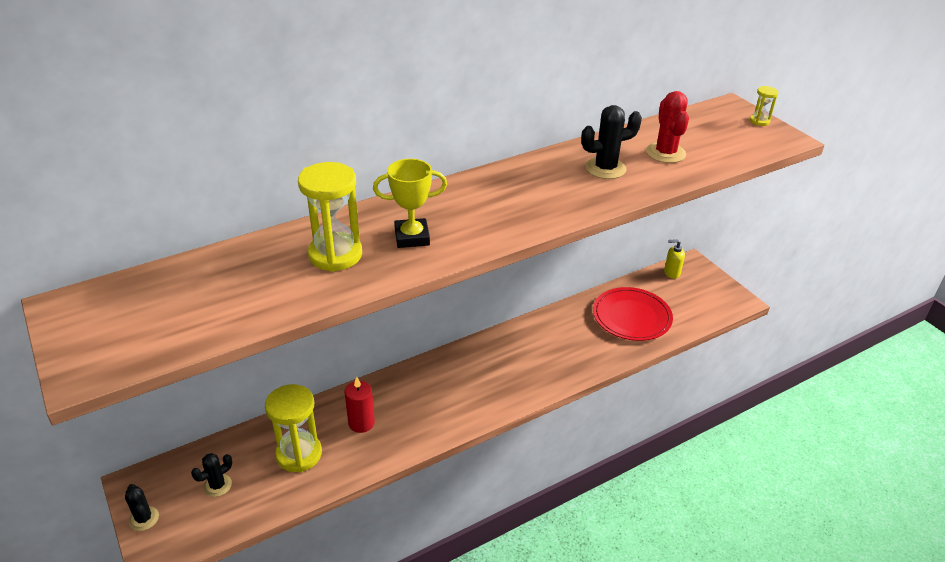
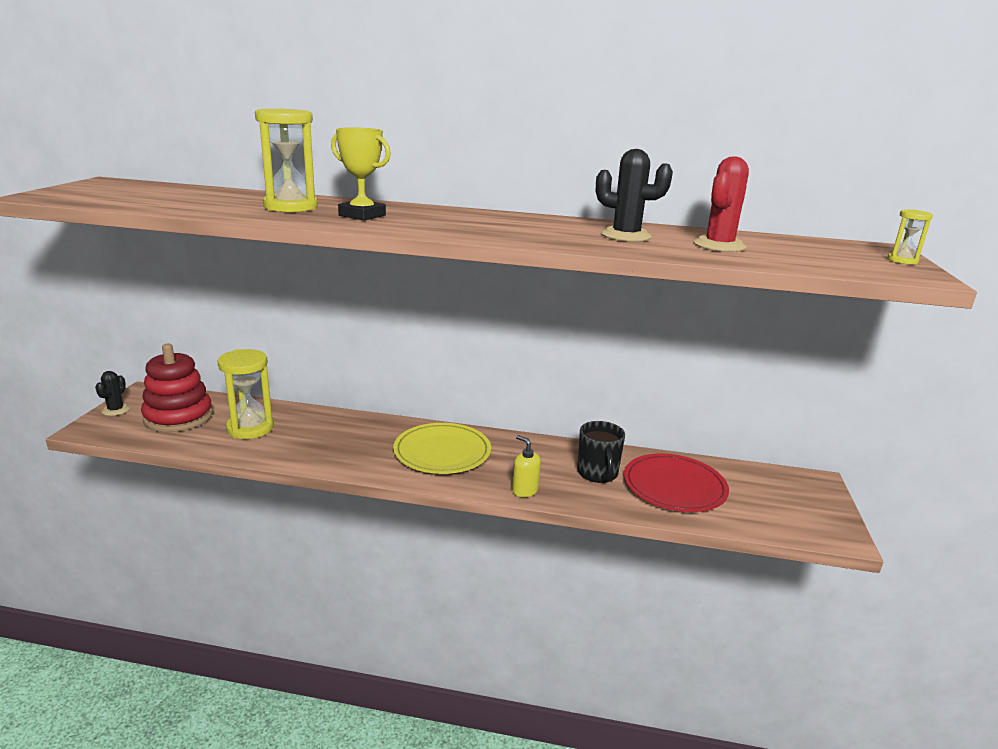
camera: 40 degrees right, 15 degrees down
(217, 485) = (178, 417): black cactus -> red stacking toy
(361, 423) = (319, 434): red candle -> none
(469, 380) = (442, 452): none -> yellow plate
(582, 334) = (597, 473): none -> black mug
(671, 273) = (777, 477): yellow soap dispenser -> yellow soap dispenser (524, 490)

